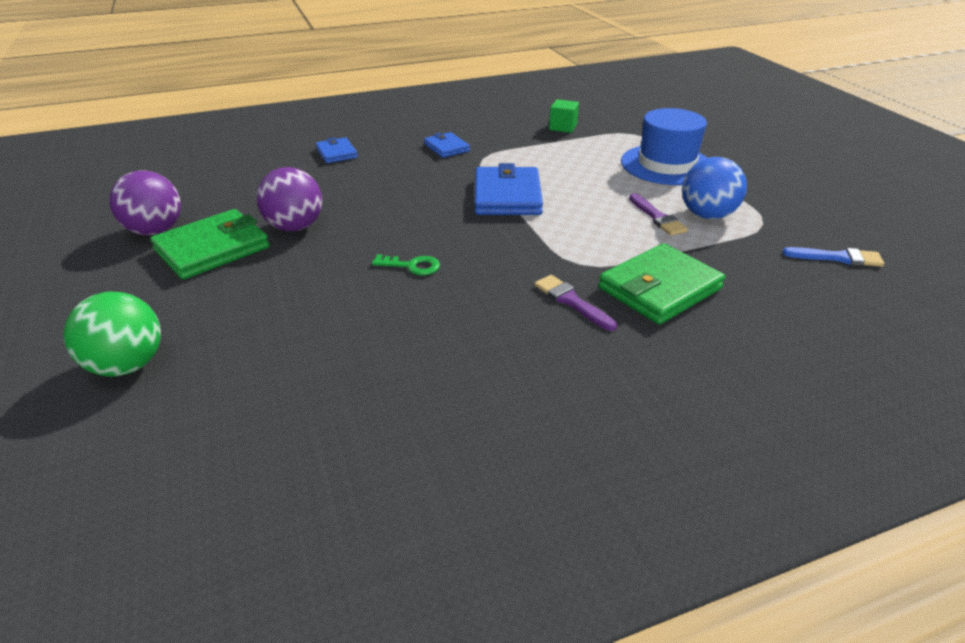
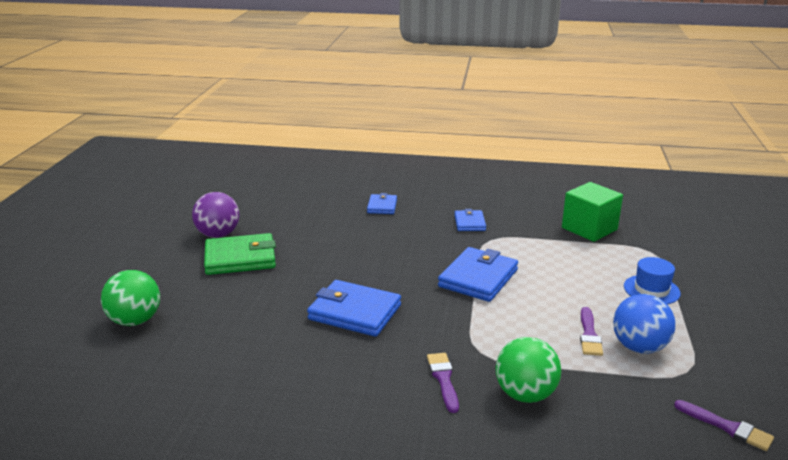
camera: 30 degrees right, 10 degrees down
(295, 227) = (303, 258): purple ball -> none
(412, 266) = (354, 312): green key -> blue wallet
(563, 127) = (589, 229): green cube -> green cube, size x1.79
(659, 288) = (525, 394): green wallet -> green ball
(666, 165) = (651, 290): blue hat -> blue hat, size x0.60
(837, 258) = (727, 427): blue brush -> purple brush

